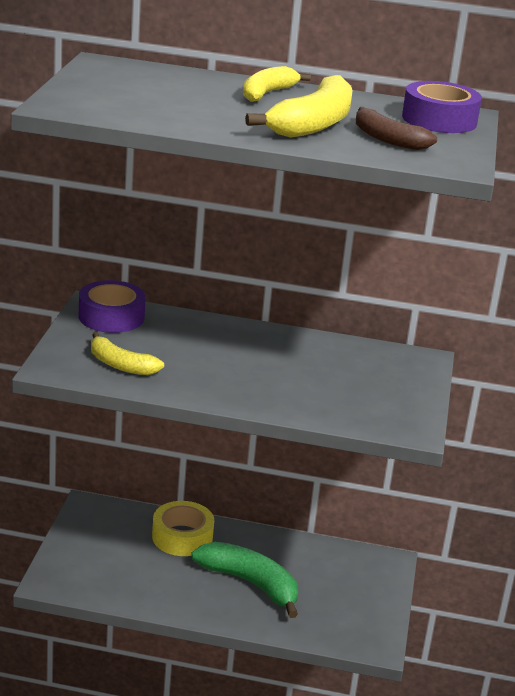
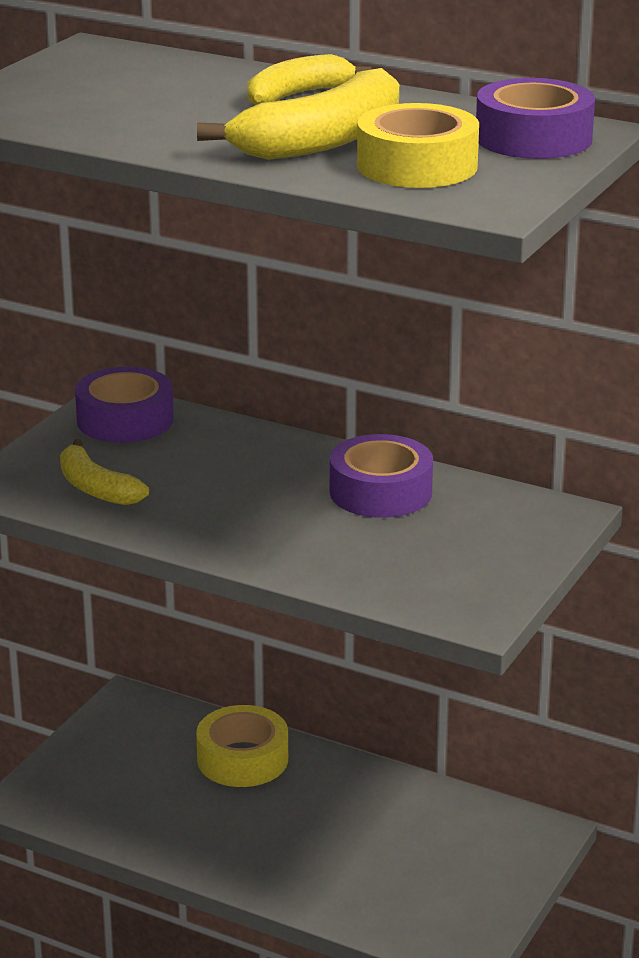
camera: 20 degrees right, 0 degrees up
(250, 583) = (312, 837): green banana -> none
(305, 353) = (380, 492): none -> purple tape
(387, 139) = (417, 166): brown banana -> yellow tape

